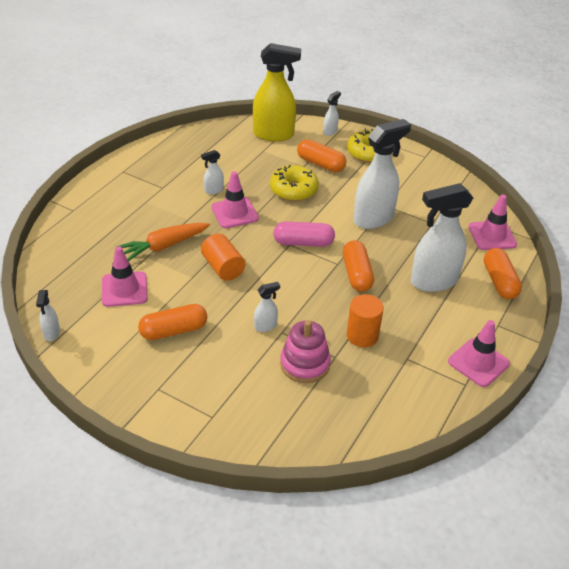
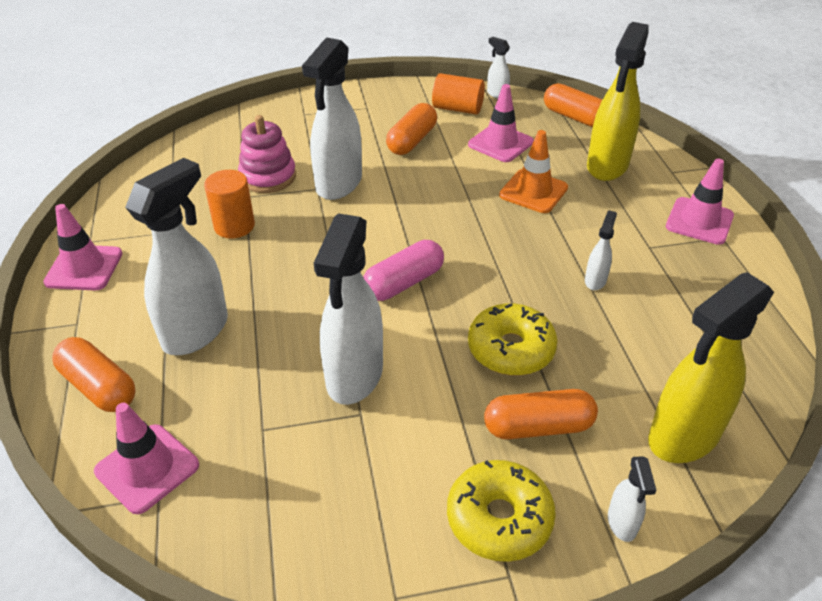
camera: 140 degrees right, 0 degrees up
(97, 234) = (607, 166): none -> yellow spray bottle
(163, 246) = (533, 191): orange carrot -> orange traffic cone
(223, 267) = (448, 207): orange cylinder -> orange cylinder (457, 109)
(234, 213) = (528, 268): pink traffic cone -> pink traffic cone (699, 221)
(265, 326) = (338, 184): white spray bottle -> white spray bottle, size x2.23
(357, 274) = (300, 283): orange capsule -> orange capsule (574, 117)

